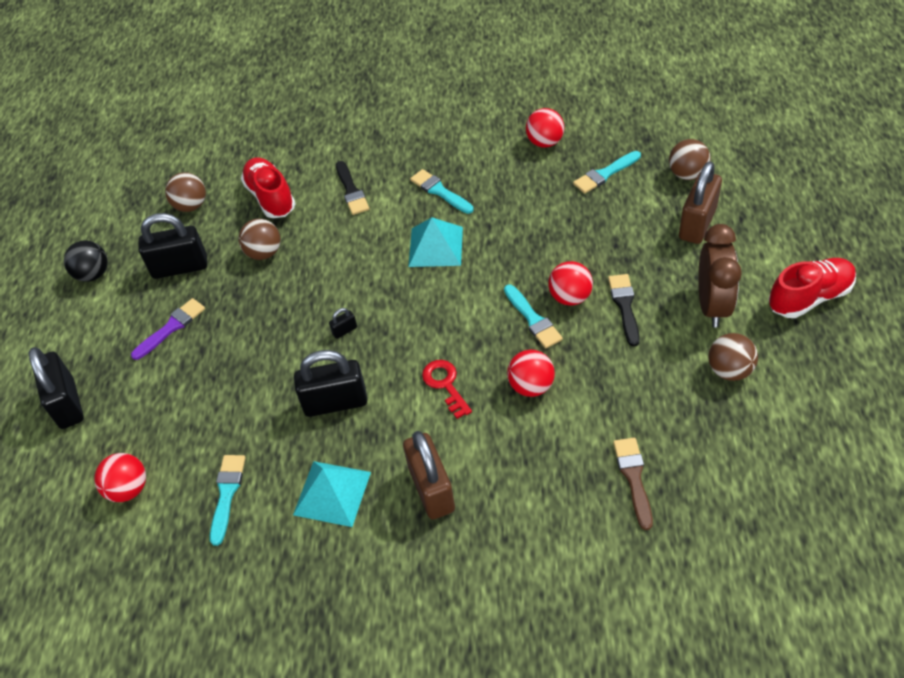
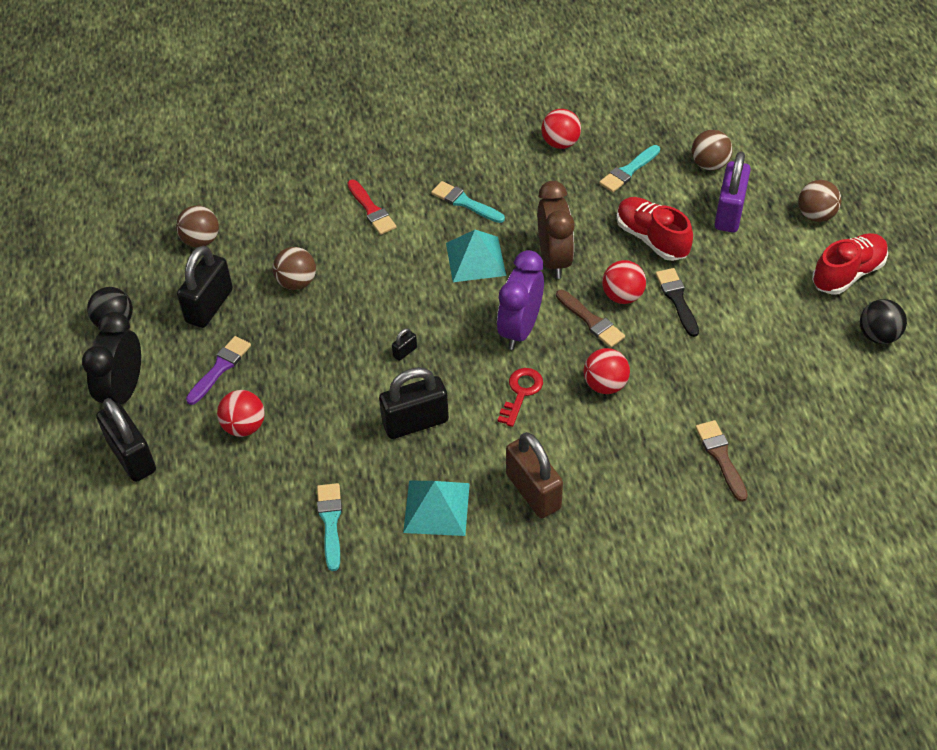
camera: 15 degrees left, 0 degrees up
(80, 340) = (124, 391): none -> black clock
(129, 489) = (226, 530): red ball -> red ball (244, 426)
(180, 267) = (209, 306): black padlock -> black padlock turned 45 degrees counterclockwise
(271, 197) = (286, 224): red shoe -> red shoe (651, 239)
(351, 191) = (371, 210): black brush -> red brush
(445, 385) = (521, 393): red key -> red key turned 60 degrees clockwise
(460, 320) = (520, 329): none -> purple clock
(533, 319) = (591, 321): turquoise brush -> brown brush
(697, 223) = (729, 213): brown padlock -> purple padlock
(712, 305) = (759, 290): brown clock -> brown clock (554, 259)
(729, 370) = (788, 349): brown ball -> brown ball (815, 215)
(830, 366) = (878, 335): none -> black ball

